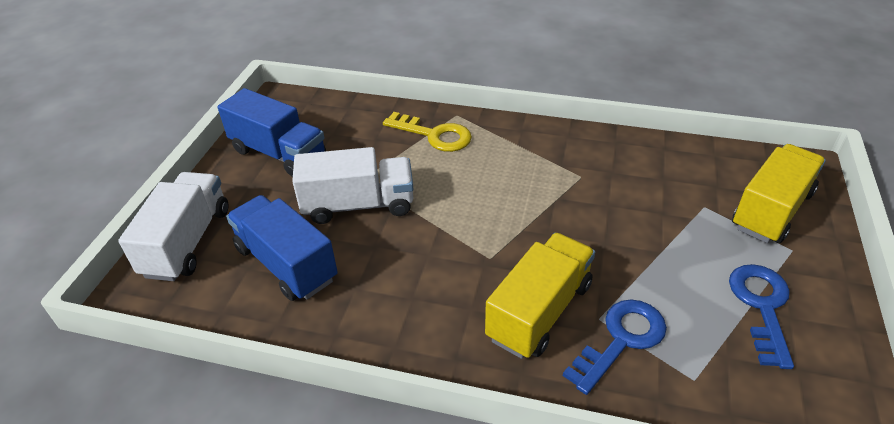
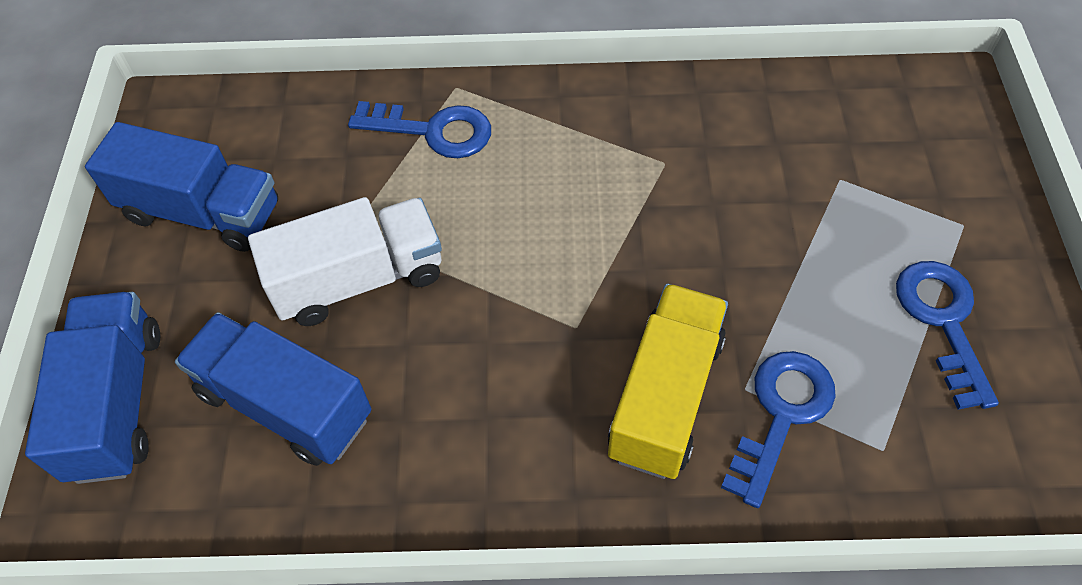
camera: 15 degrees left, 15 degrees up
(187, 242) = (117, 402): white truck -> blue truck
(434, 135) = (433, 131): yellow key -> blue key
(771, 210) = (926, 167): yellow truck -> none

